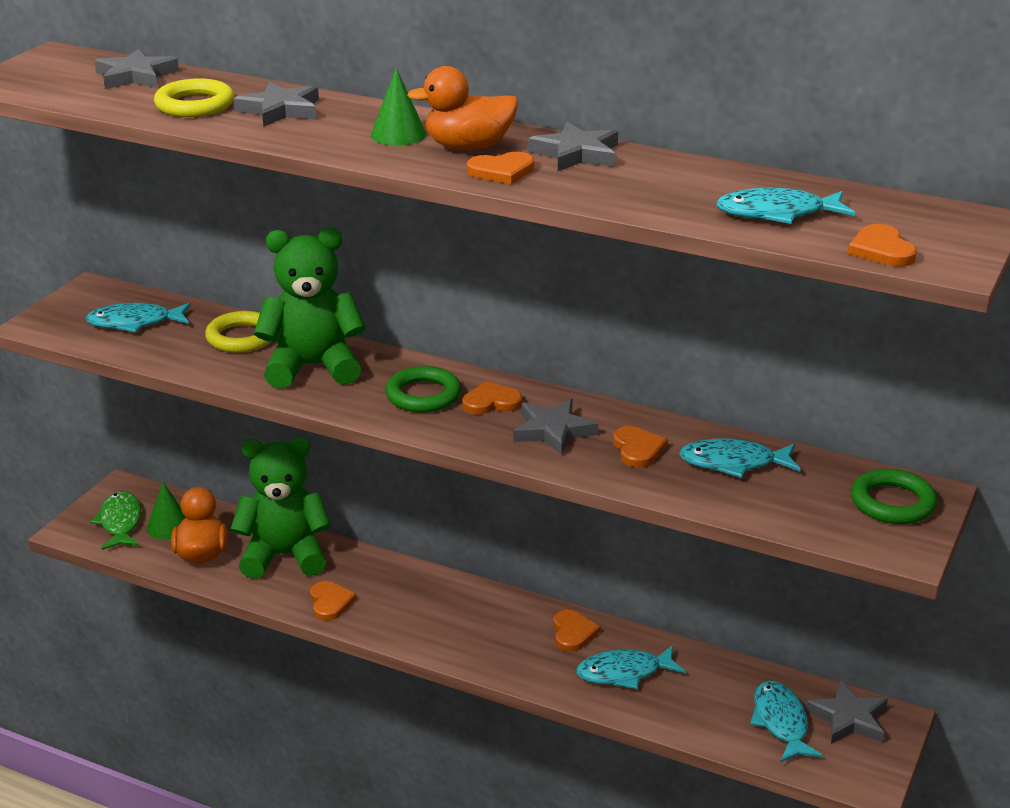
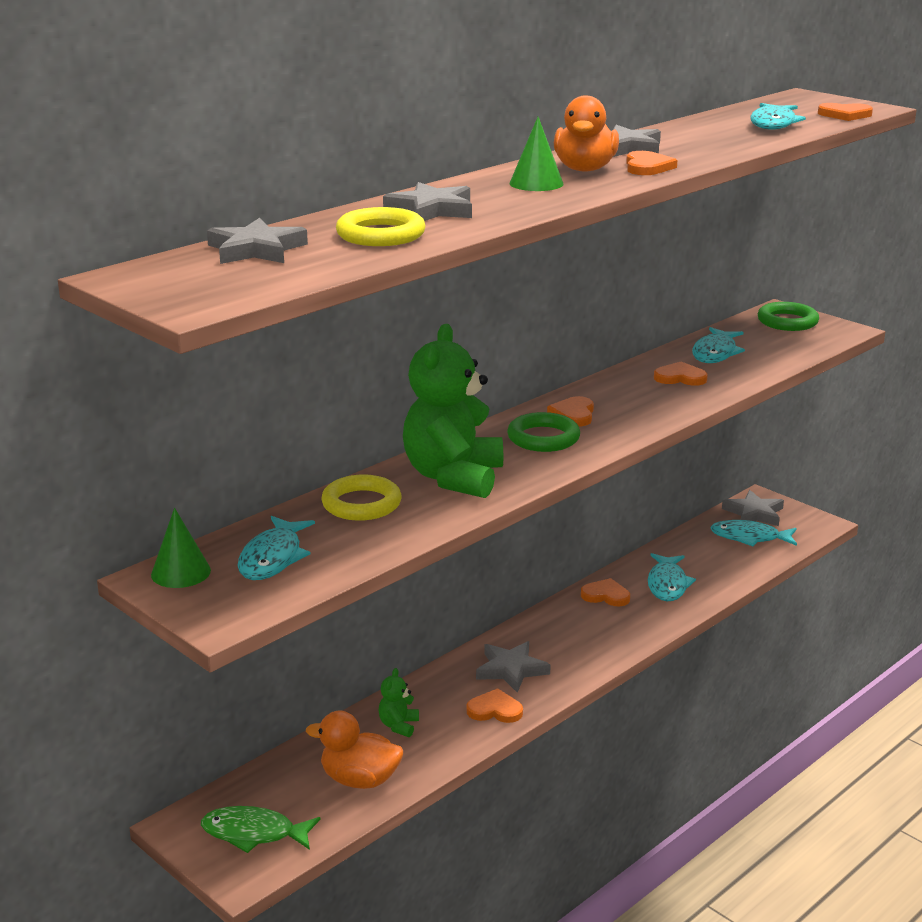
camera: 70 degrees left, 5 degrees down
(169, 526) = (289, 797): green cone -> green cone (181, 572)
(284, 555) = (398, 725): green teddy bear -> green teddy bear, size x0.42
(553, 431) = (635, 400): grey star -> grey star (511, 670)

